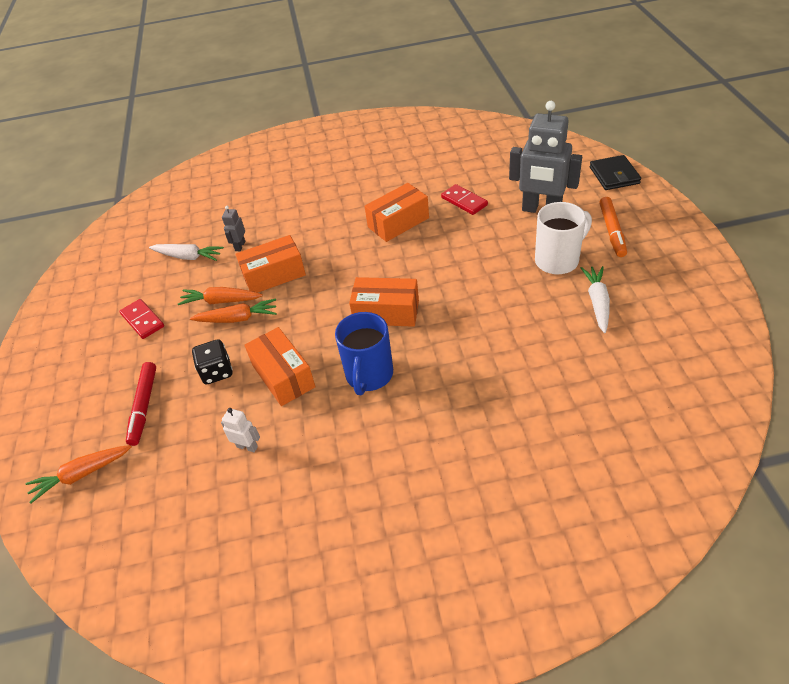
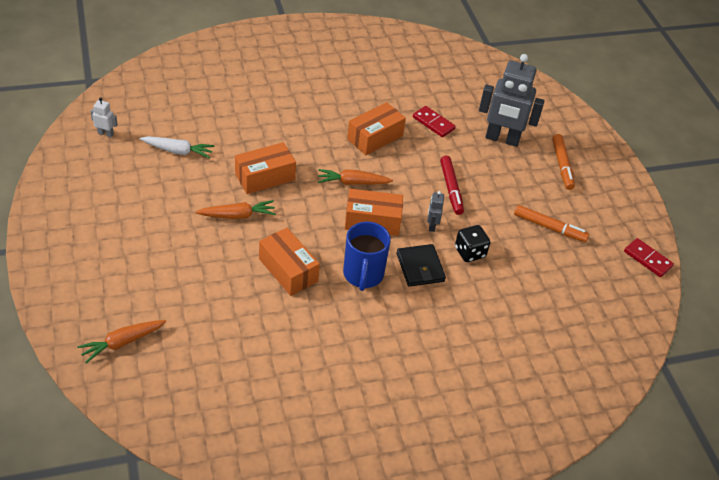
camera: 15 degrees left, 0 degrees up
(143, 320) = (146, 209): red domino -> red domino (647, 259)
(144, 406) = (166, 288): red marker -> red marker (451, 189)
(217, 372) = (227, 262): black dice -> black dice (470, 252)
(221, 301) = (219, 198): orange carrot -> orange carrot (352, 182)
(240, 246) = (227, 145): grey robot -> grey robot (431, 225)
(247, 446) = (266, 327): white robot -> white robot (105, 133)
(558, 260) = (517, 187): white mug -> none
(597, 302) = (549, 227): white carrot -> orange marker
(614, 175) = (564, 113): black wallet -> black wallet (420, 267)

